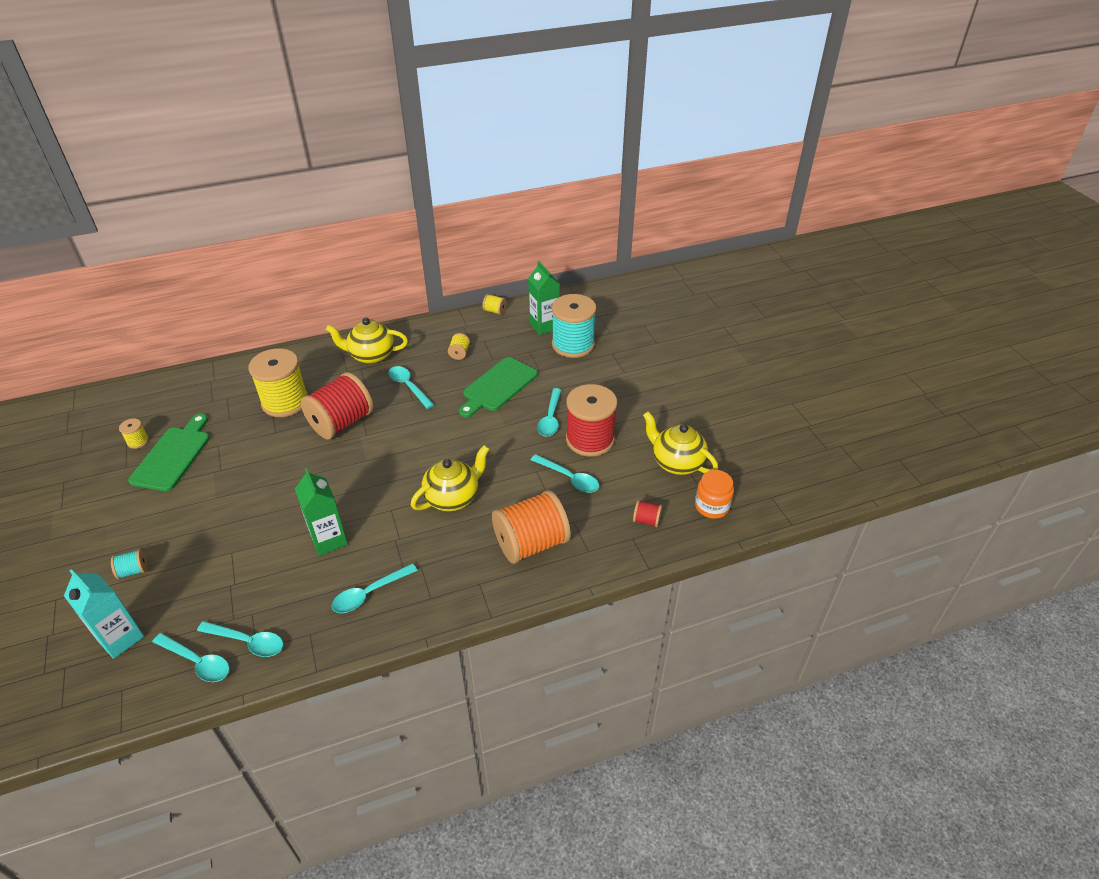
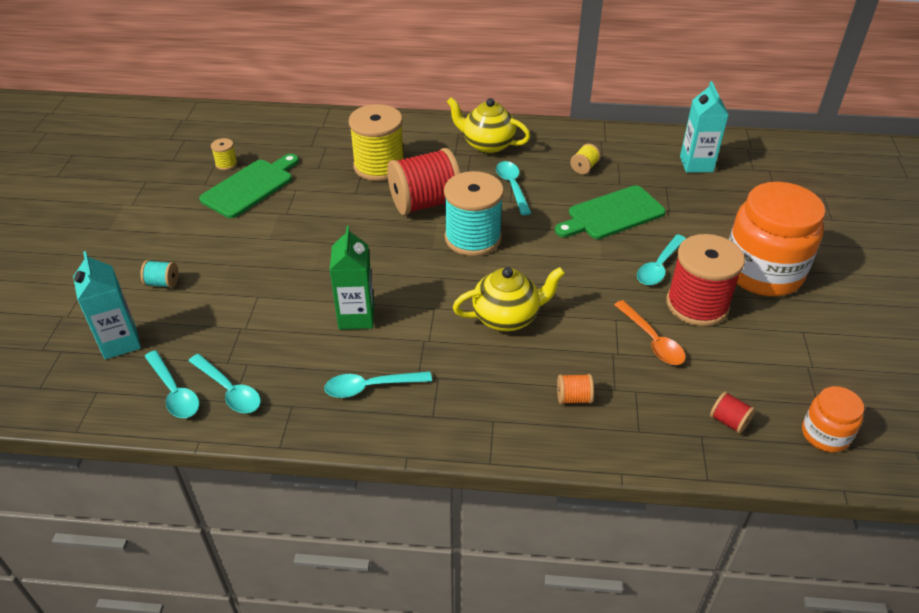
camera: 25 degrees right, 0 degrees up
(495, 311) = (645, 134): yellow spool -> none
(531, 543) = (573, 398): orange spool -> orange spool, size x0.42
(544, 326) = (696, 164): green carton -> turquoise carton
(569, 478) = (652, 340): turquoise spoon -> orange spoon
(573, 344) = (722, 193): turquoise spool -> turquoise spool (473, 238)
(625, 399) = (762, 272): none -> orange jar
(676, 463) = (798, 366): yellow teapot -> none

